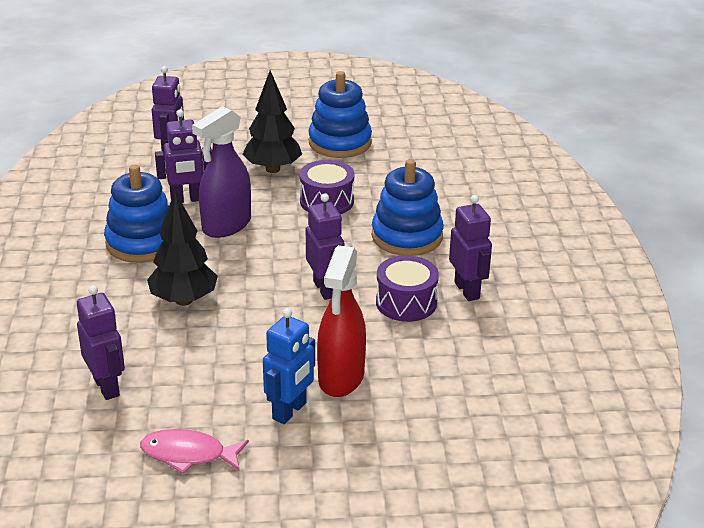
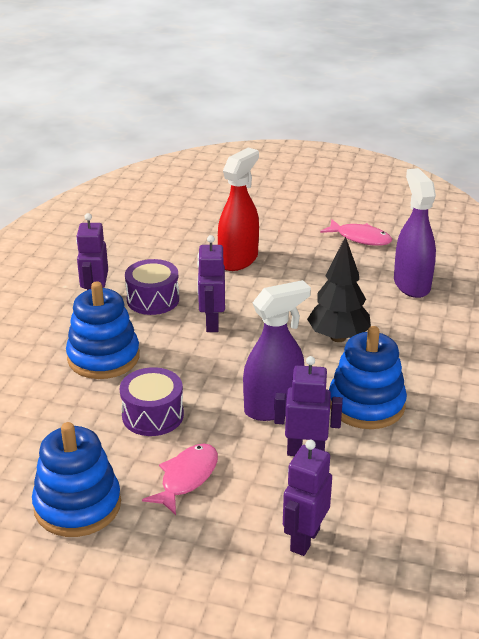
camera: 160 degrees left, 0 degrees up
(107, 387) = (411, 284): purple robot -> purple spray bottle
(273, 169) = (186, 478): black tree -> pink fish
(290, 411) = (284, 248): blue robot -> none

